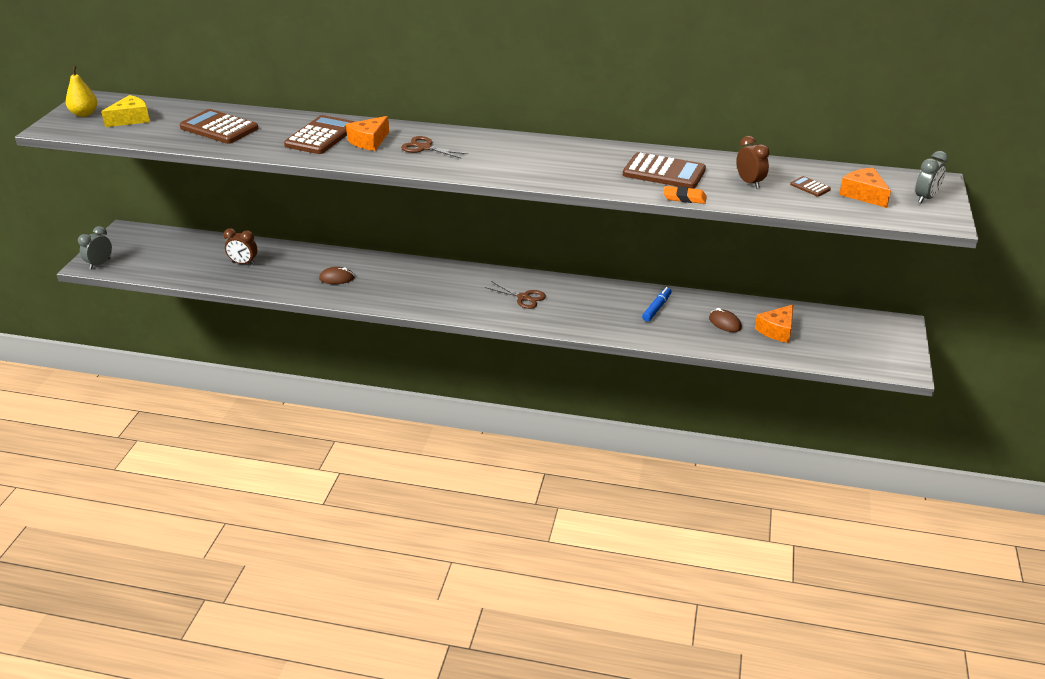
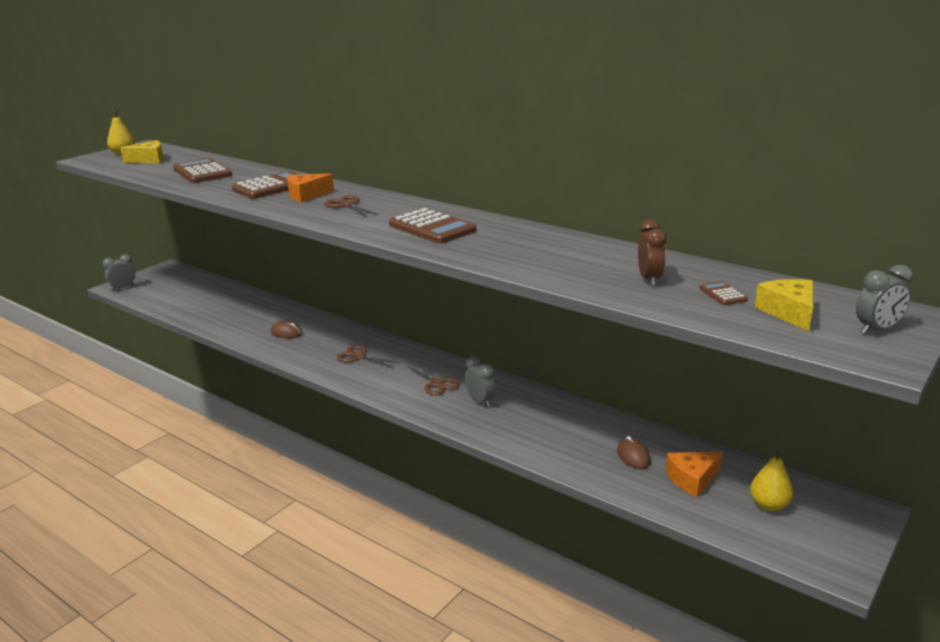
camera: 25 degrees right, 10 degrees down
(243, 263) = (226, 307): brown clock -> none
(431, 287) = (359, 357): none -> brown scissors
(574, 305) = (480, 401): none -> grey clock
(656, 308) = (567, 423): blue marker -> none
(664, 172) = (559, 256): brown calculator -> brown calculator (432, 228)
(684, 198) = (554, 281): orange eraser -> none
(838, 336) = (769, 505): none -> yellow pear
(863, 194) = (789, 312): orange cheese -> yellow cheese

